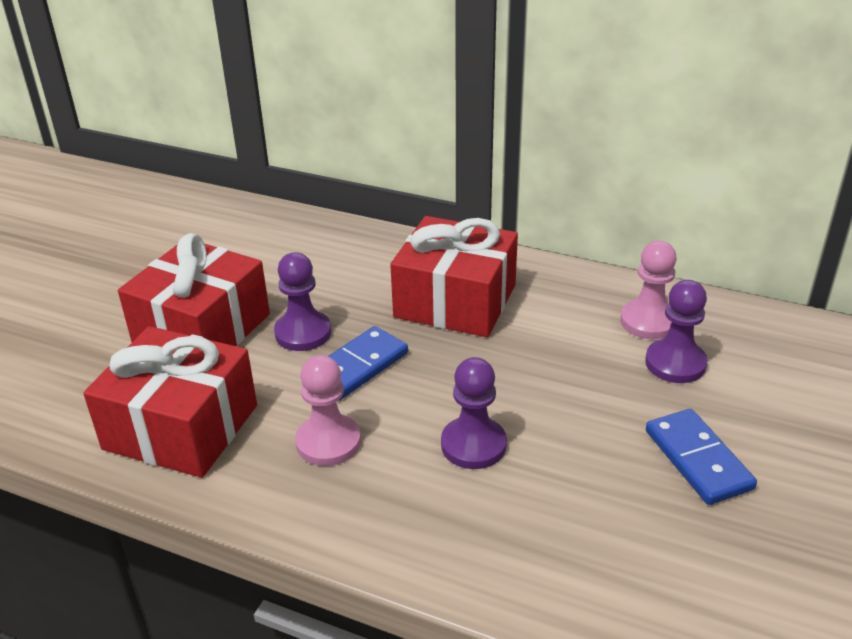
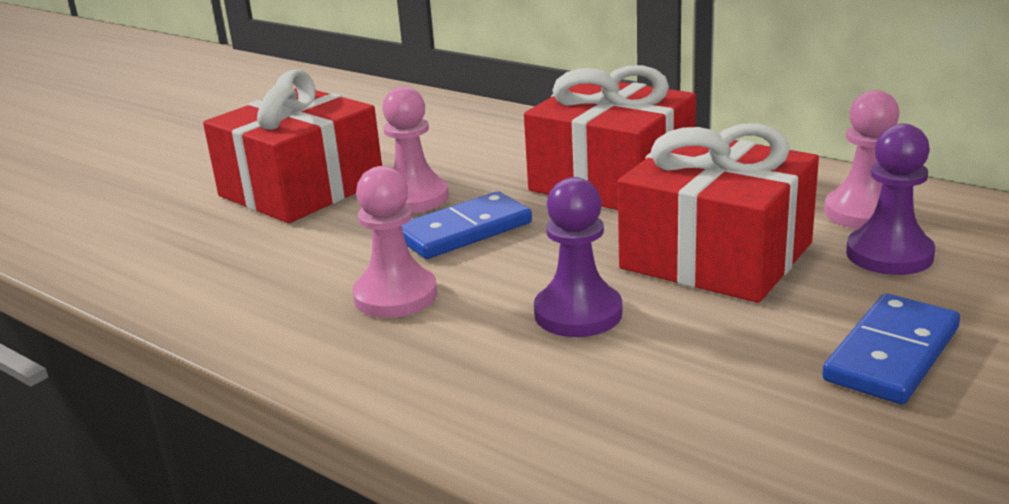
camera: 15 degrees right, 10 degrees down
(181, 427) = (232, 269): red gift -> red gift (716, 256)
(303, 333) = (414, 198): purple pawn -> pink pawn
(698, 459) = (892, 354): blue domino -> blue domino turned 45 degrees clockwise

